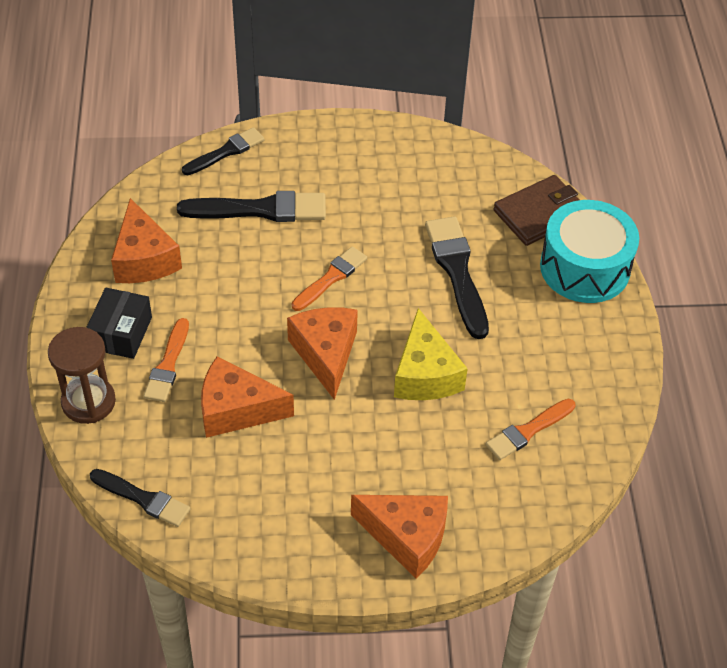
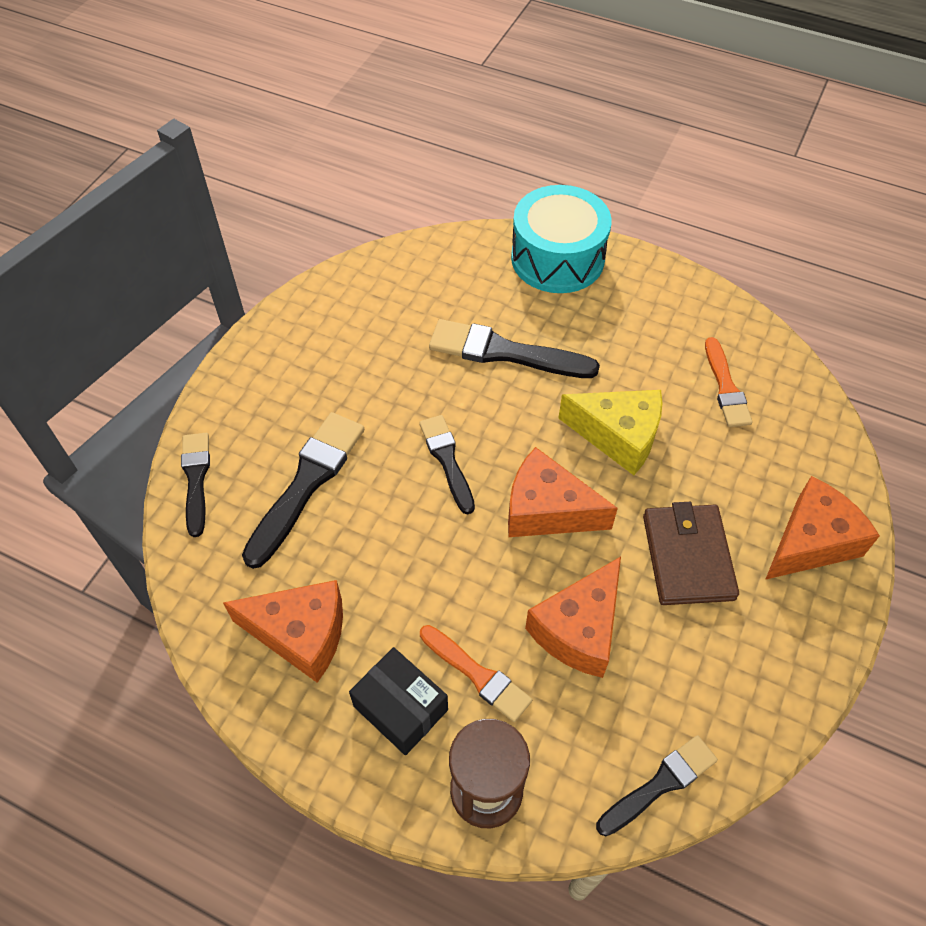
camera: 60 degrees left, 5 degrees up
(331, 278) = (447, 460): orange brush -> black brush
(540, 214) = (472, 258): brown wallet -> brown wallet (688, 557)

